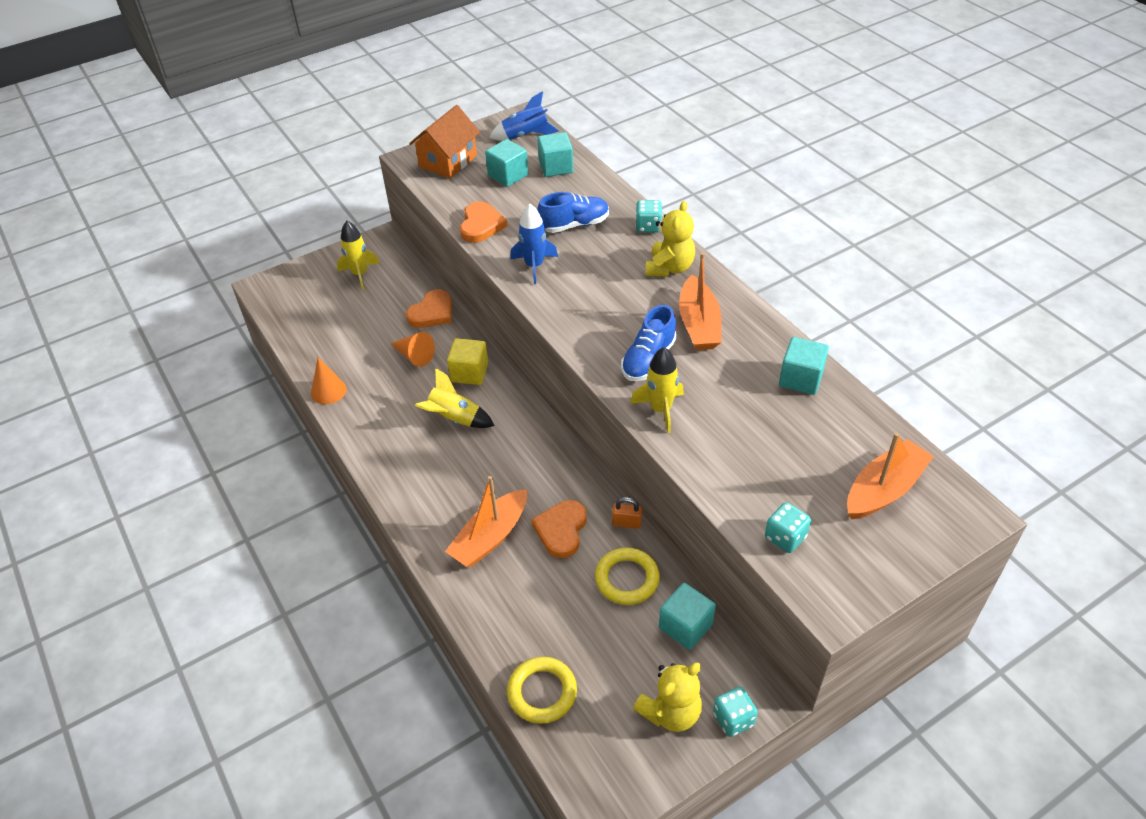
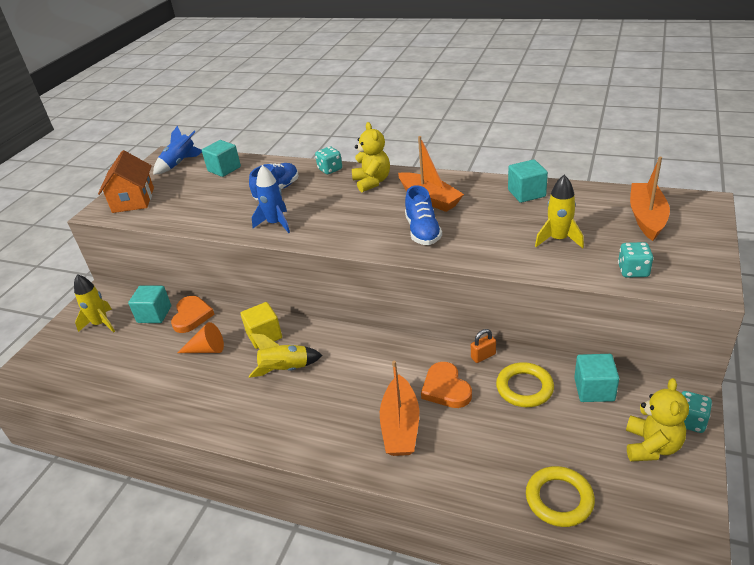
camera: 35 degrees left, 10 degrees down
(328, 391) = (154, 413): orange cone -> none
(481, 225) = (205, 221): orange heart -> none
(508, 175) = (192, 187): turquoise cube -> turquoise cube (154, 314)
(660, 409) = (466, 251): yellow rocket -> yellow rocket (558, 239)

